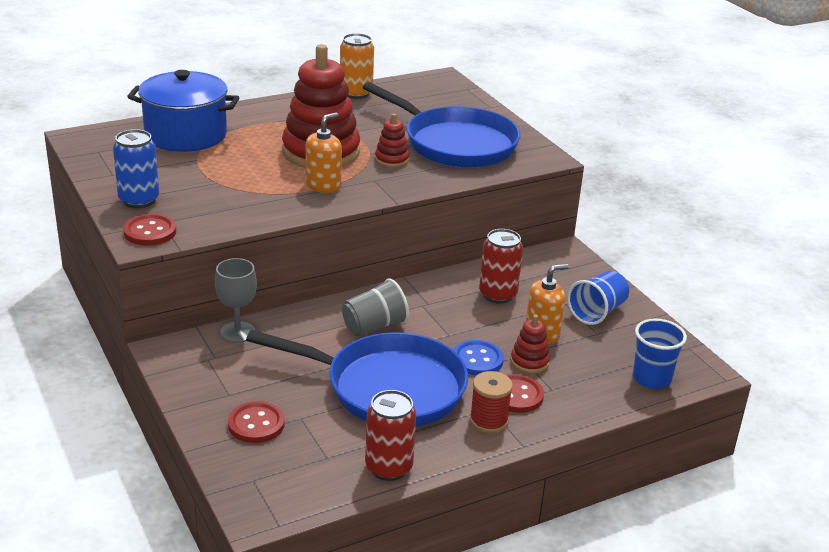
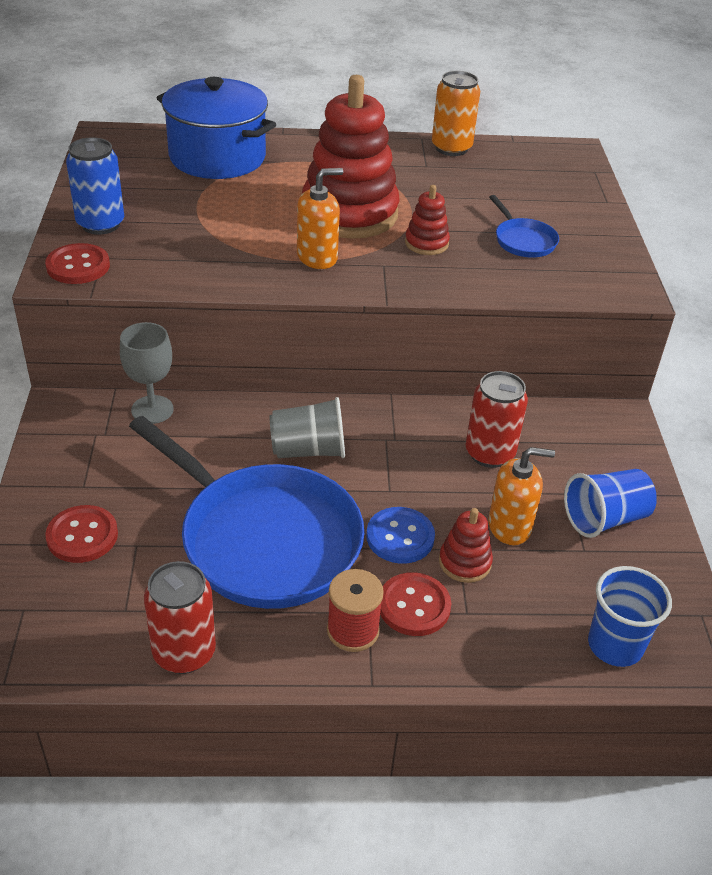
camera: 25 degrees right, 10 degrees up
(455, 143) = (523, 240): blue pan -> blue pan, size x0.43

